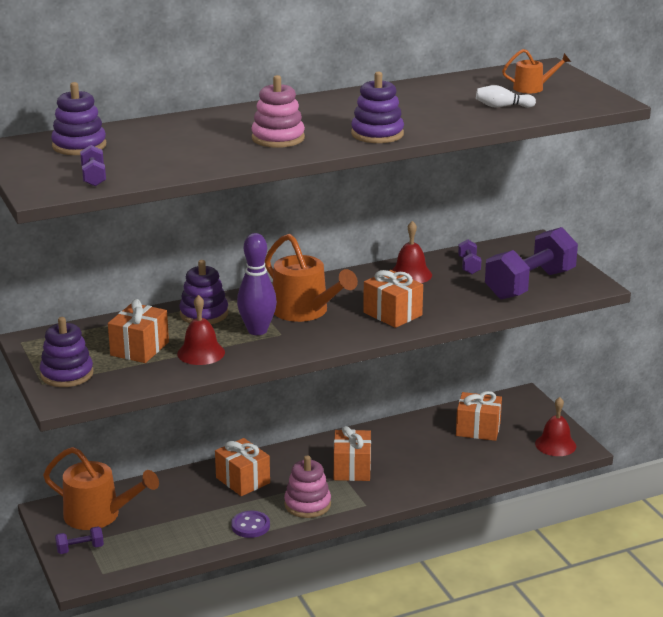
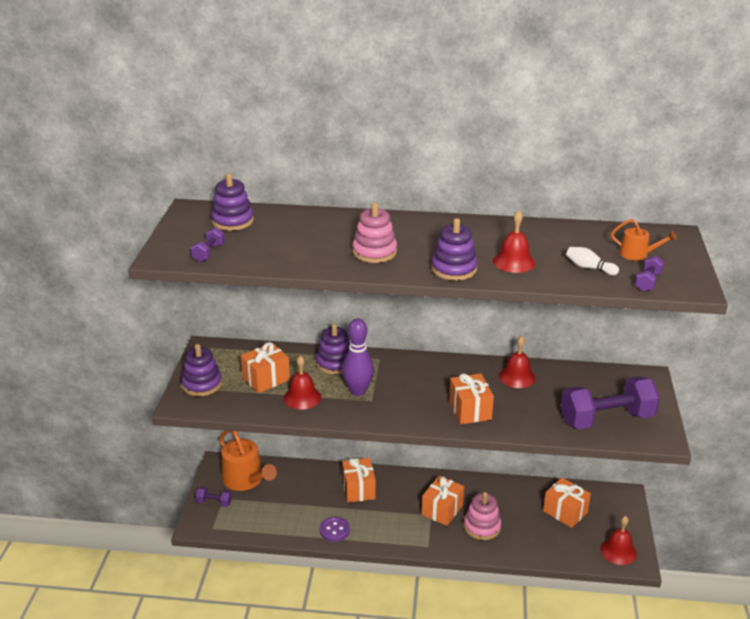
camera: 30 degrees right, 5 degrees up
(305, 311) = (407, 385): orange watering can -> none
(307, 504) = (387, 528): pink stacking toy -> pink stacking toy (482, 526)
(427, 117) = (514, 262): none -> red bell
(469, 266) = (571, 383): purple dumbbell -> purple dumbbell (648, 282)

